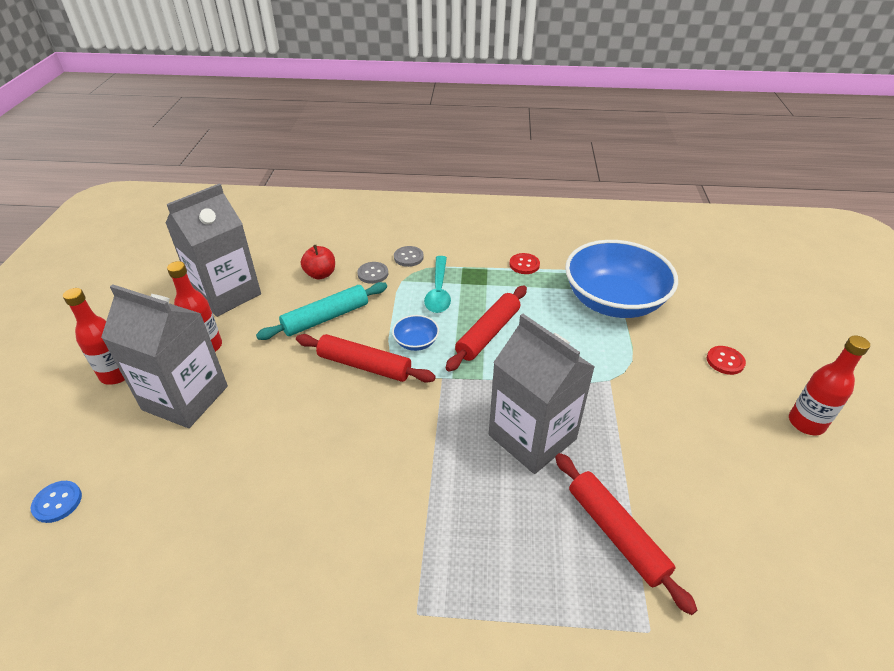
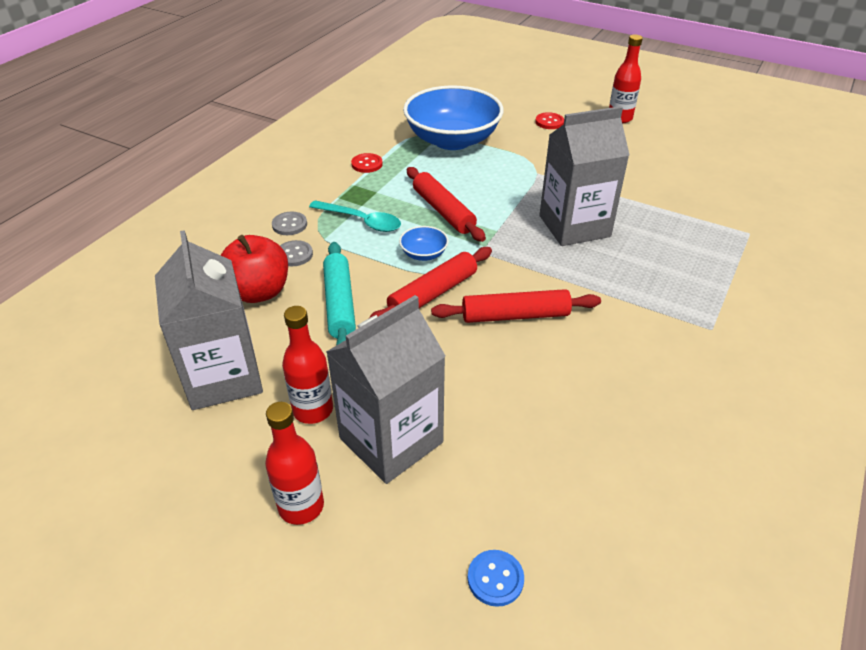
camera: 65 degrees left, 0 degrees up
(320, 274) = (259, 292): red apple -> red apple, size x1.59
(616, 533) = (675, 219): red rolling pin -> red rolling pin (515, 315)

